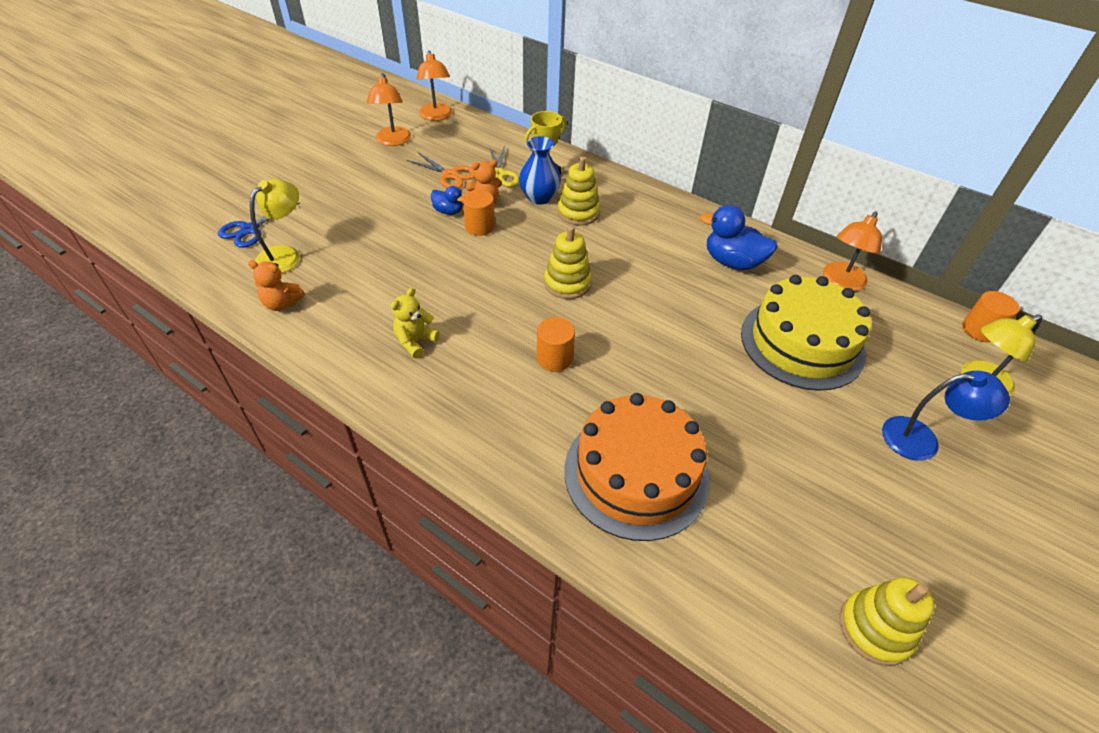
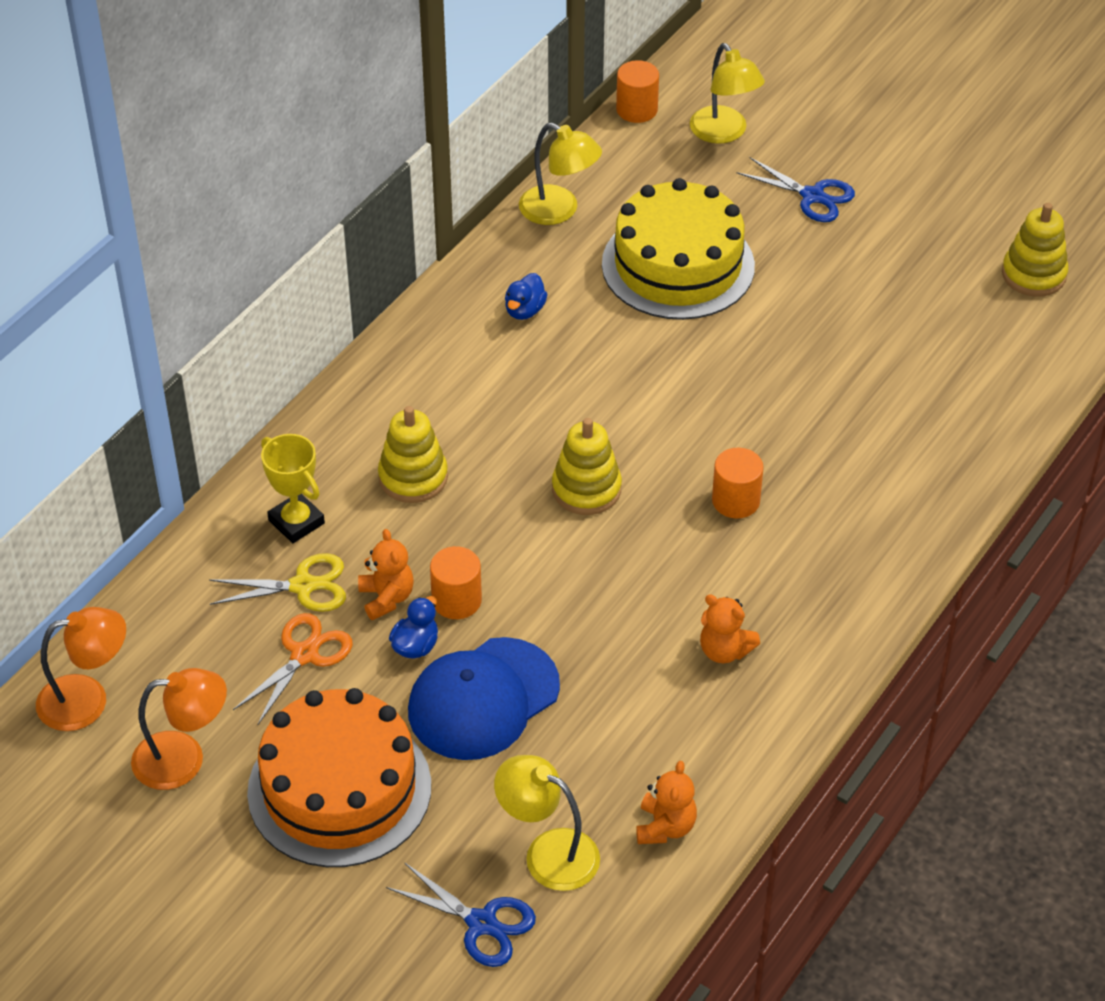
camera: 90 degrees left, 0 degrees up
(403, 234) = (483, 699): none -> blue cap
(415, 342) = (724, 650): yellow teddy bear -> orange teddy bear
(539, 197) = (372, 527): blue vase -> none
(636, 473) = (899, 428): orange cake -> orange cake (339, 789)
(732, 262) = (525, 310): blue duck -> blue duck, size x0.55
(840, 282) = (559, 211): orange lamp -> yellow lamp
(922, 439) = (812, 196): blue lamp -> blue scissors

